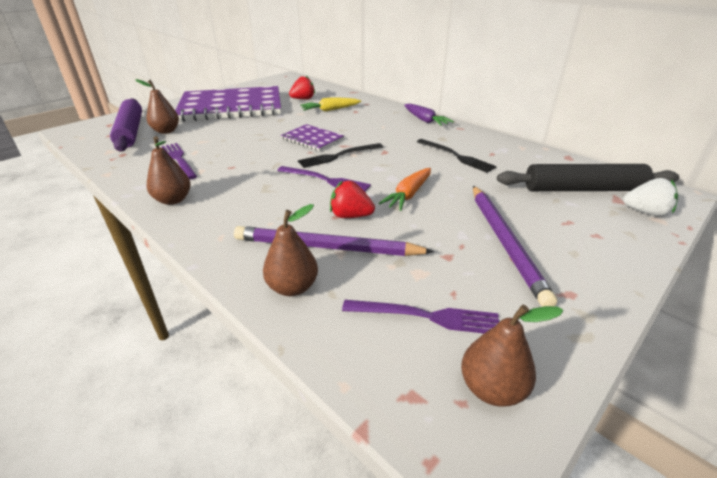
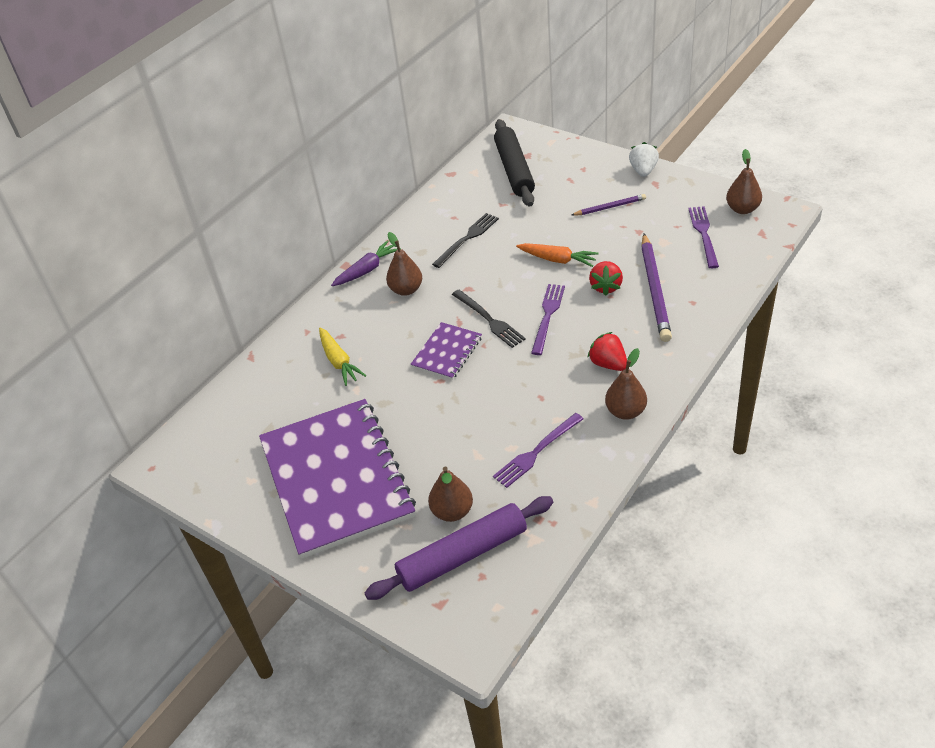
camera: 95 degrees left, 10 degrees up
(292, 287) = (707, 295): brown pear -> brown pear (406, 290)
(303, 99) = (292, 403): red strawberry -> red strawberry (608, 364)
(504, 242) = (610, 207): purple pencil -> purple pencil, size x0.54
(646, 212) = (542, 145): white strawberry -> white strawberry (643, 171)

